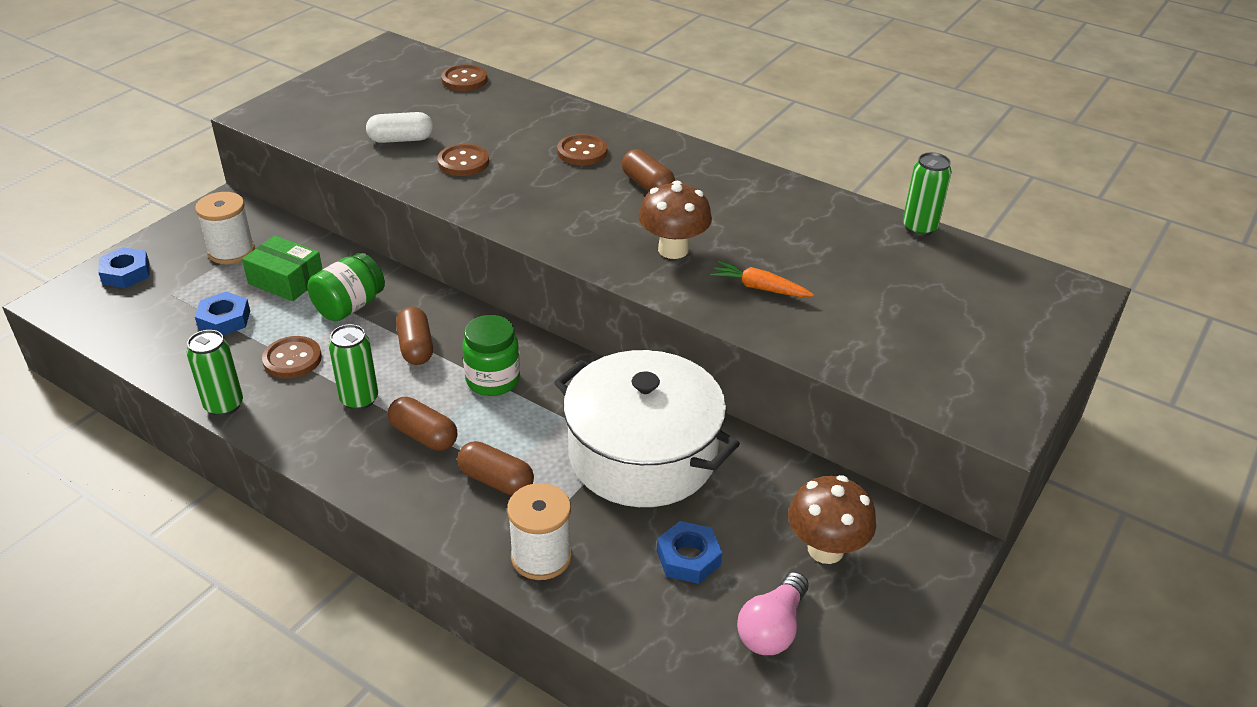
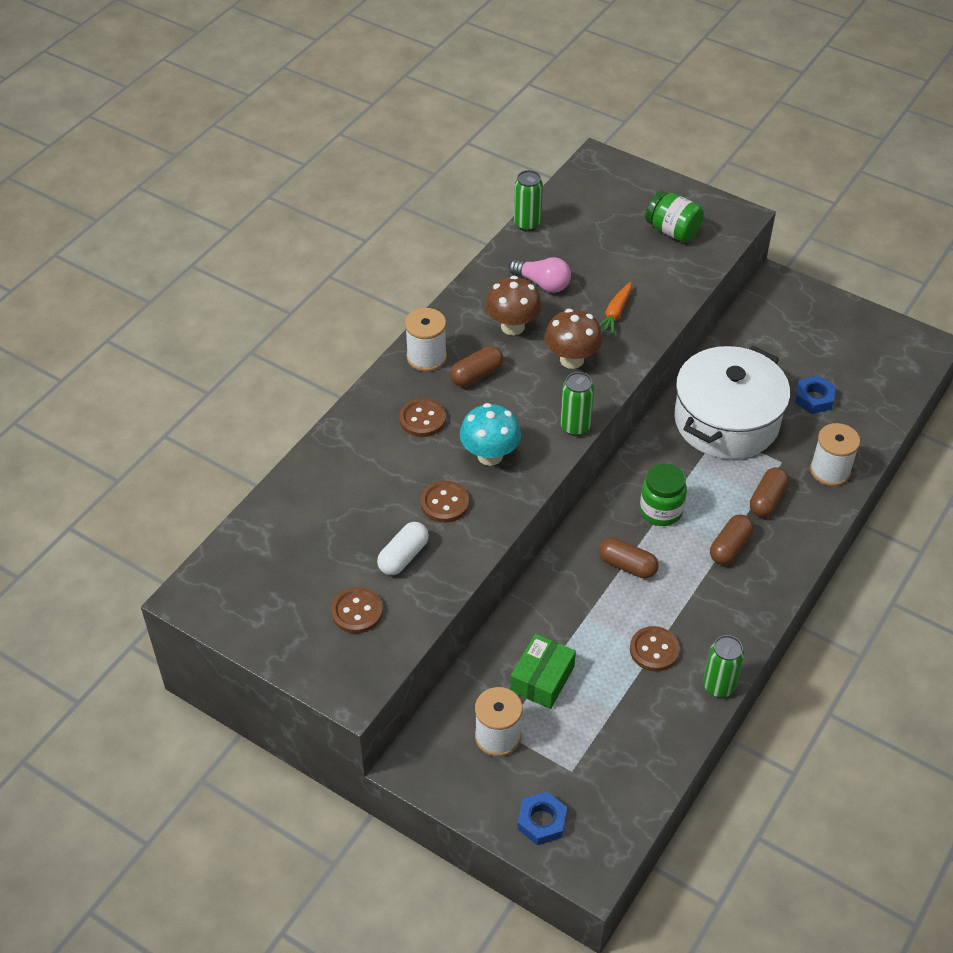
camera: 90 degrees left, 10 degrees up
(224, 319) = (606, 715): blue nut -> none
(349, 306) = (577, 621): green jar -> green jar (672, 231)
(359, 399) = (697, 594): green can -> green can (575, 427)
(401, 139) = (403, 556): white capsule -> white capsule turned 45 degrees clockwise
(415, 347) = (627, 566): brown capsule -> brown capsule turned 45 degrees clockwise
(464, 80) = (275, 519): brown button -> brown button (357, 612)
(524, 190) = (490, 455): none -> turquoise mushroom
(674, 156) = (426, 357): none -> white spool
(772, 628) = (858, 363): pink light bulb -> pink light bulb (542, 283)
(825, 549) = (792, 335): brown mushroom -> brown mushroom (512, 326)

